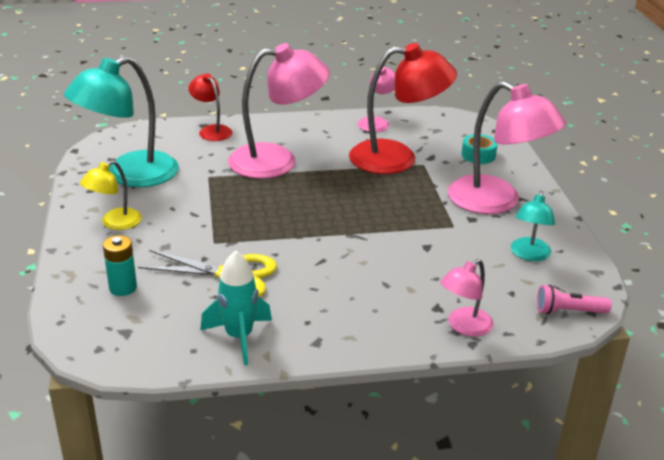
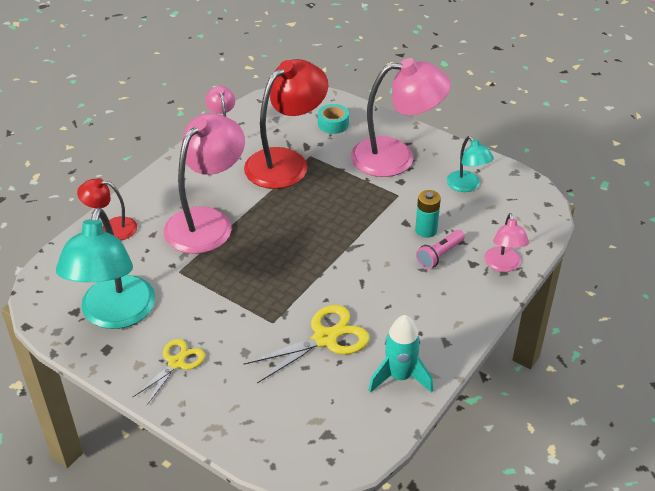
camera: 45 degrees left, 10 degrees up
(114, 223) = (176, 363): yellow lamp -> yellow scissors
(123, 288) = (271, 406): turquoise battery -> turquoise battery (426, 230)
(568, 311) = (537, 212): pink flashlight -> pink flashlight (439, 255)

